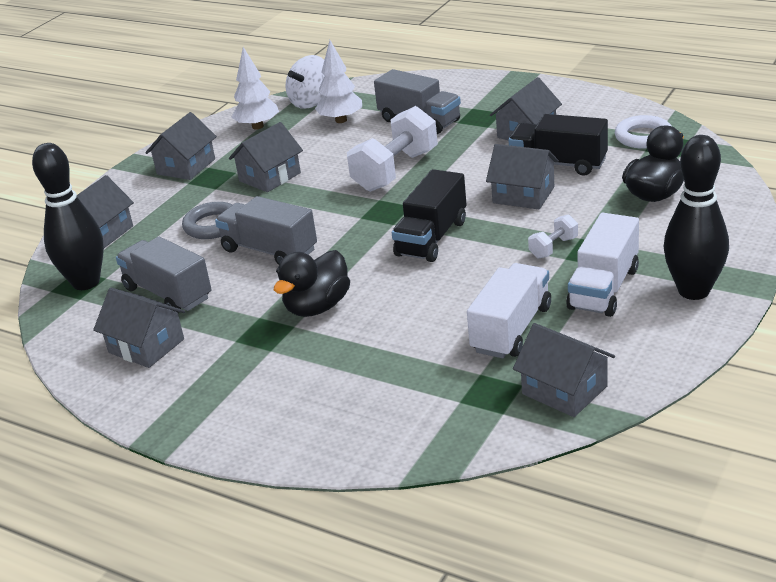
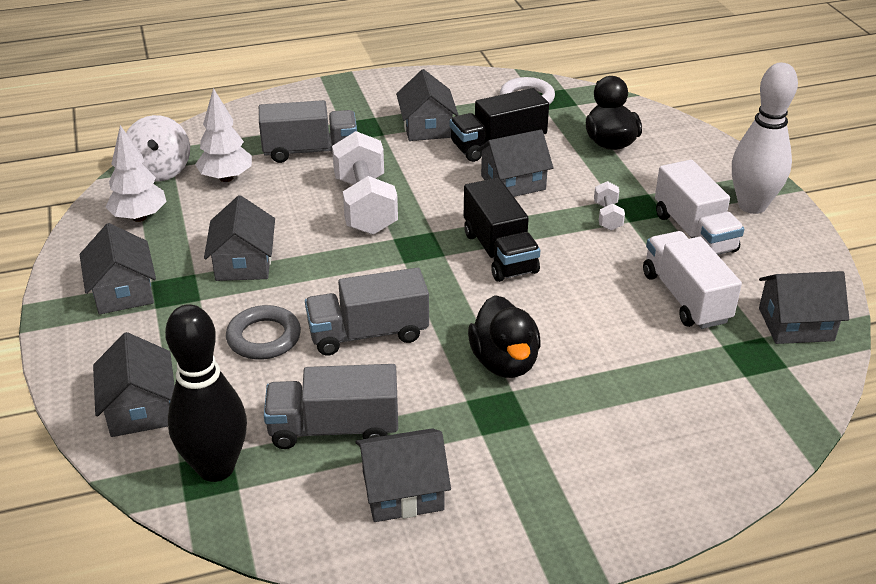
camera: 50 degrees left, 5 degrees up
(693, 291) = (752, 206): black bowling pin -> white bowling pin

